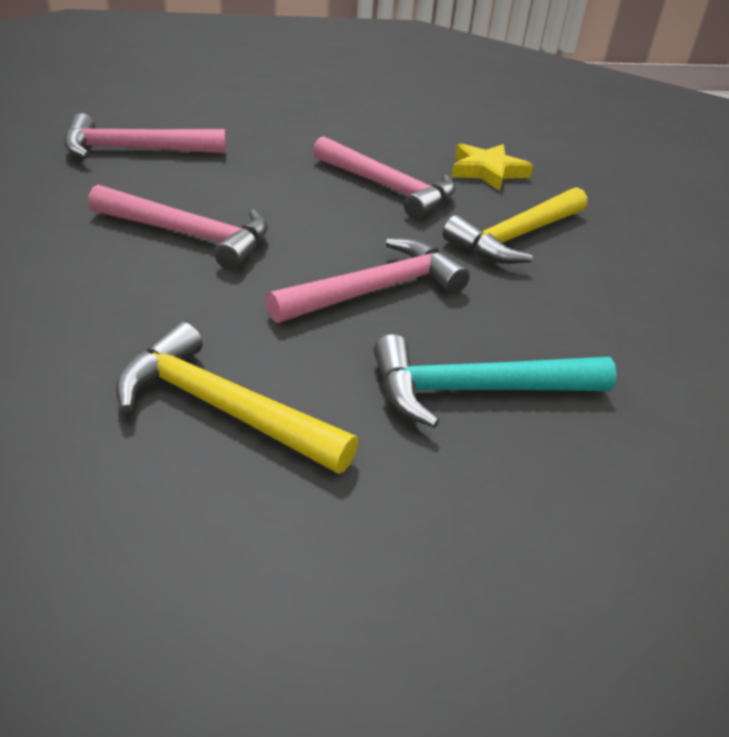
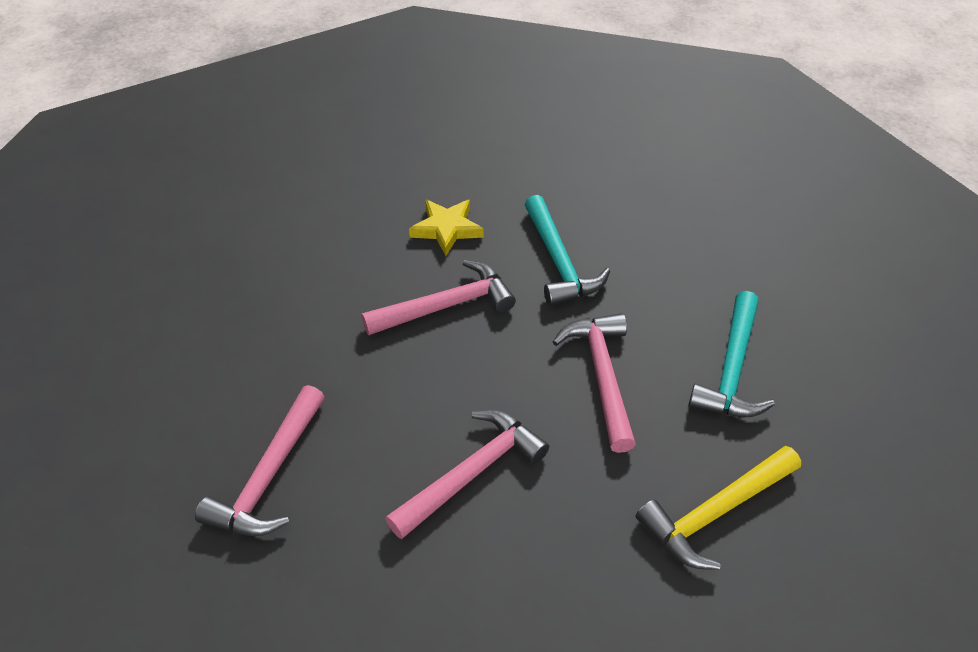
camera: 60 degrees left, 10 degrees up
(516, 237) = (558, 262): yellow hammer -> turquoise hammer

